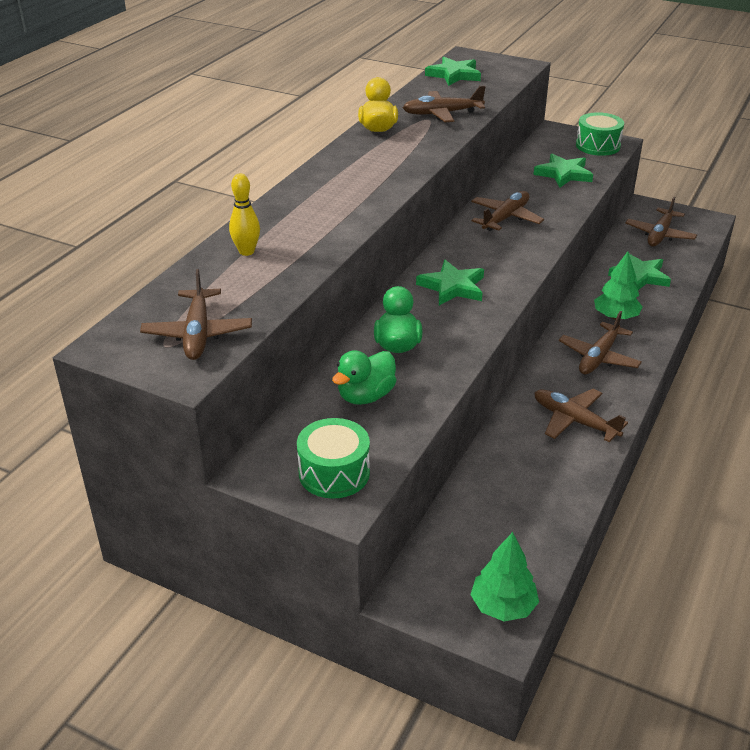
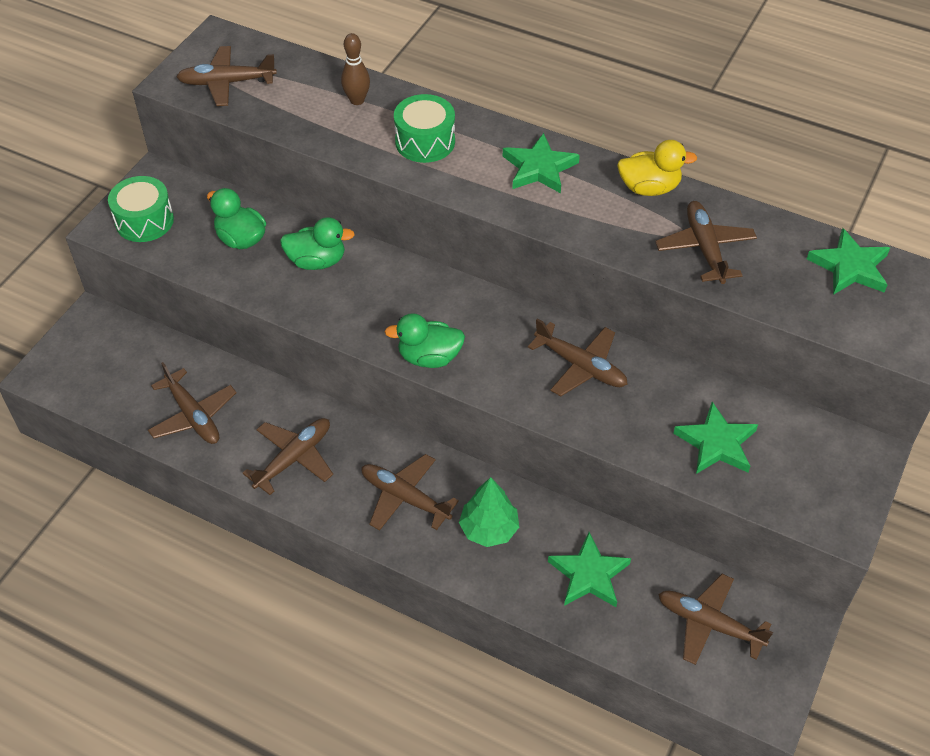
camera: 90 degrees right, 15 degrees up
(246, 251) = (357, 100): yellow bowling pin -> brown bowling pin
(452, 287) = (421, 307): green star -> green star (539, 168)
(503, 606) = (68, 378): green tree -> none
(509, 282) = (429, 357): none -> green duck
(538, 493) = (193, 415): none -> brown plane
(597, 146) = (823, 500): green drum -> green drum (425, 141)

